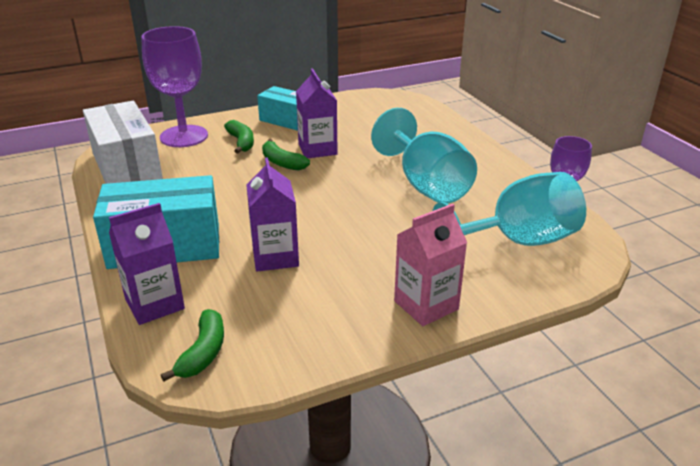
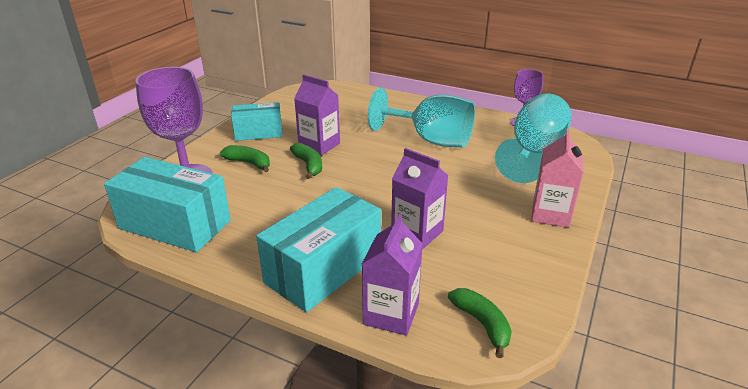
camera: 40 degrees left, 0 degrees up
(126, 166) = (175, 224): white box -> turquoise box
(282, 163) = (309, 165): green banana -> green banana turned 120 degrees counterclockwise

